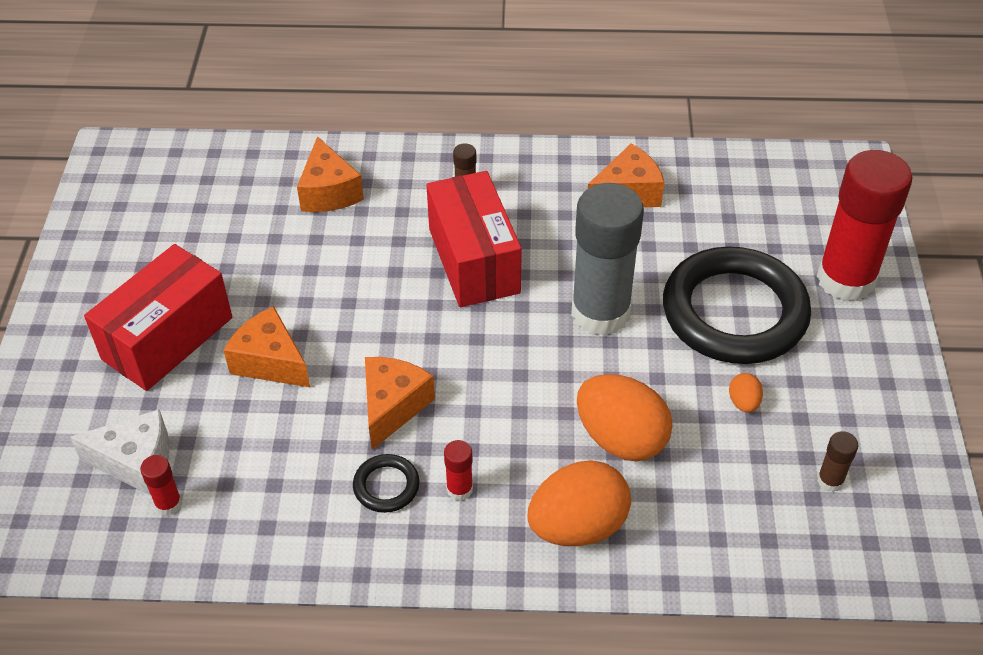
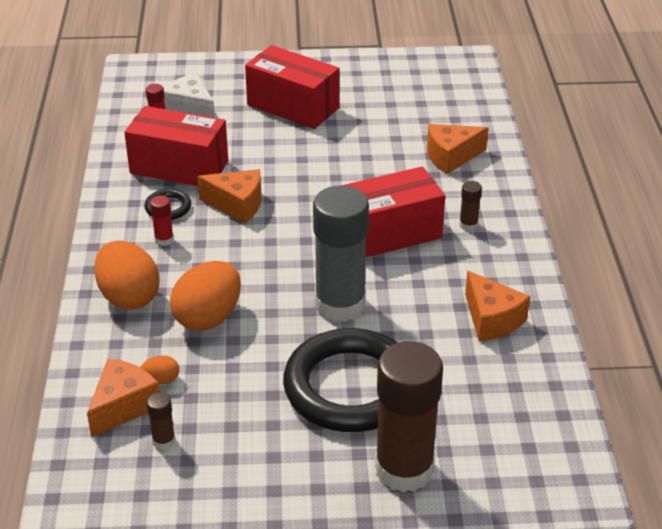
camera: 85 degrees right, 10 degrees down
(136, 462) = (190, 109): white cheese -> white cheese turned 135 degrees clockwise
(270, 362) = (275, 149): orange cheese -> orange cheese (123, 406)
(290, 474) = (179, 167): none -> red box
(743, 402) = (246, 389): orange egg -> orange egg (161, 380)
(846, 280) = (404, 469): red glue stick -> brown glue stick

